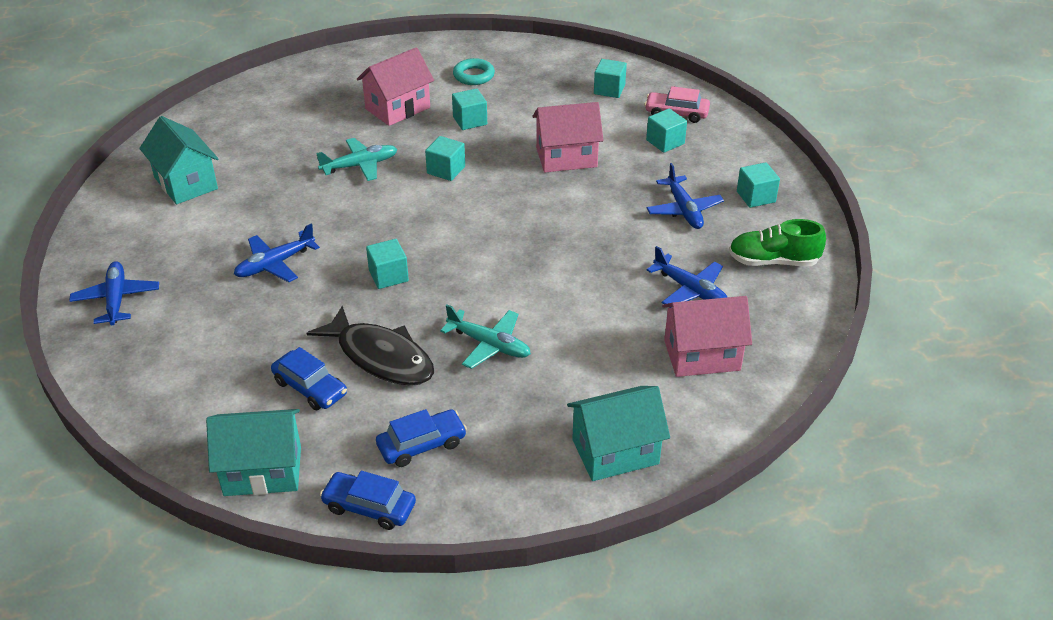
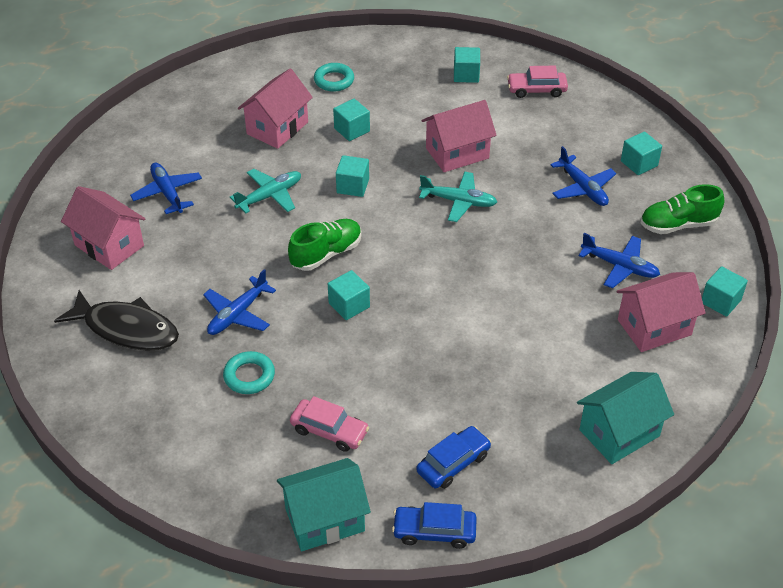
camera: 15 degrees left, 5 degrees up
(116, 299) = (103, 380): blue plane -> blue plane (167, 193)
(186, 183) = (109, 245): turquoise house -> pink house
(257, 322) = (249, 376): none -> turquoise ring
(310, 388) = (329, 431): blue car -> pink car
(381, 357) = (379, 387): black fish -> black fish (126, 329)
(389, 226) = (326, 254): none -> green shoe
(489, 345) = (469, 355): turquoise plane -> turquoise plane (459, 201)
(665, 142) = (538, 121): turquoise cube -> turquoise cube (720, 301)

